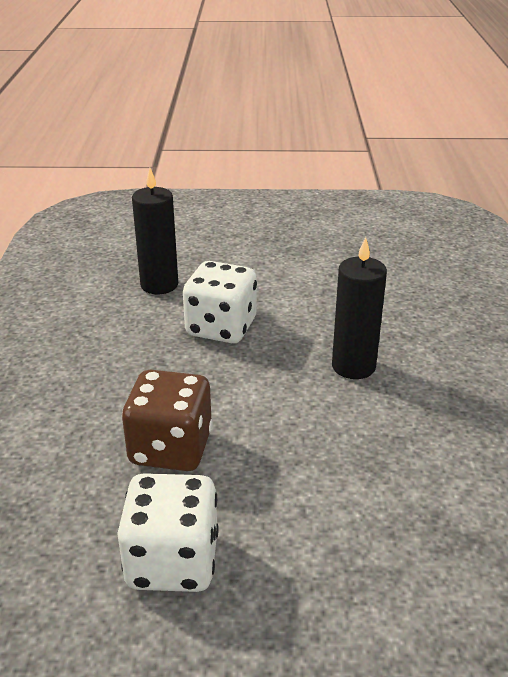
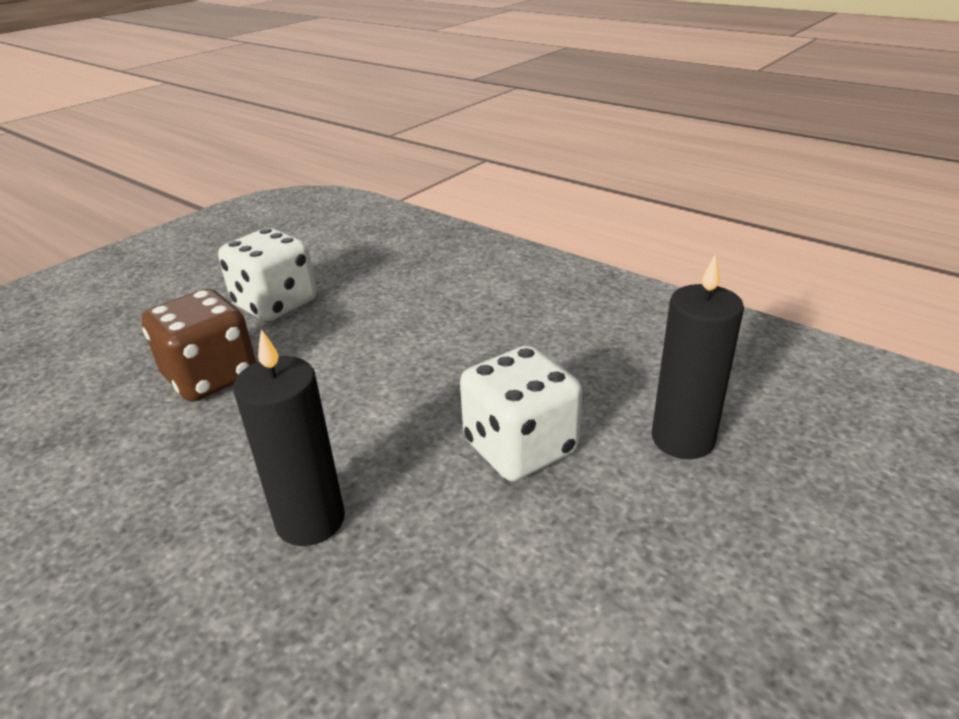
camera: 130 degrees right, 0 degrees up
(170, 448) = (373, 339): brown dice -> brown dice (211, 377)

